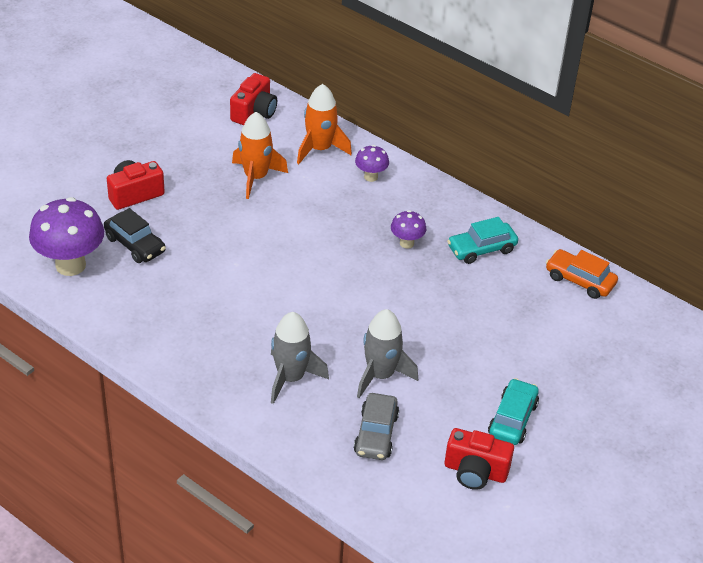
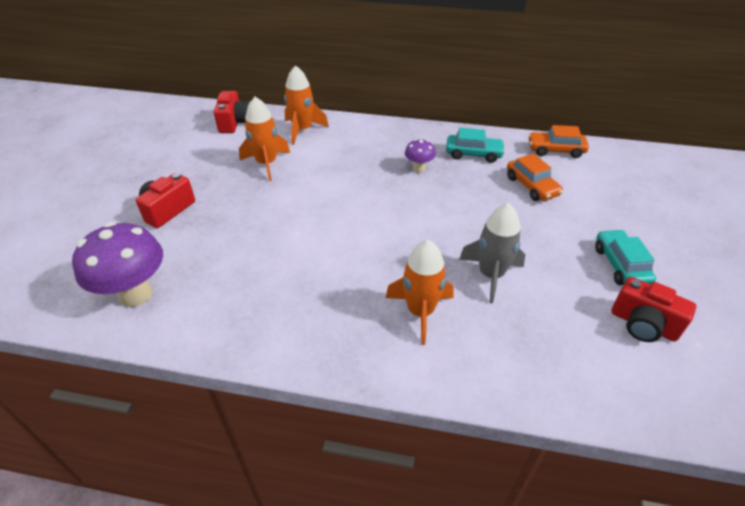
camera: 25 degrees left, 0 degrees up
(135, 244) = (192, 251): black car -> none
(290, 378) = (420, 312): grey rocket -> orange rocket
(371, 177) = (354, 135): purple mushroom -> none
(376, 434) = (536, 330): grey car -> none
(475, 471) = (643, 324): red camera -> red camera turned 45 degrees clockwise
(481, 249) = (473, 154): turquoise car -> turquoise car turned 120 degrees counterclockwise
(508, 309) = (531, 186): none -> orange car

